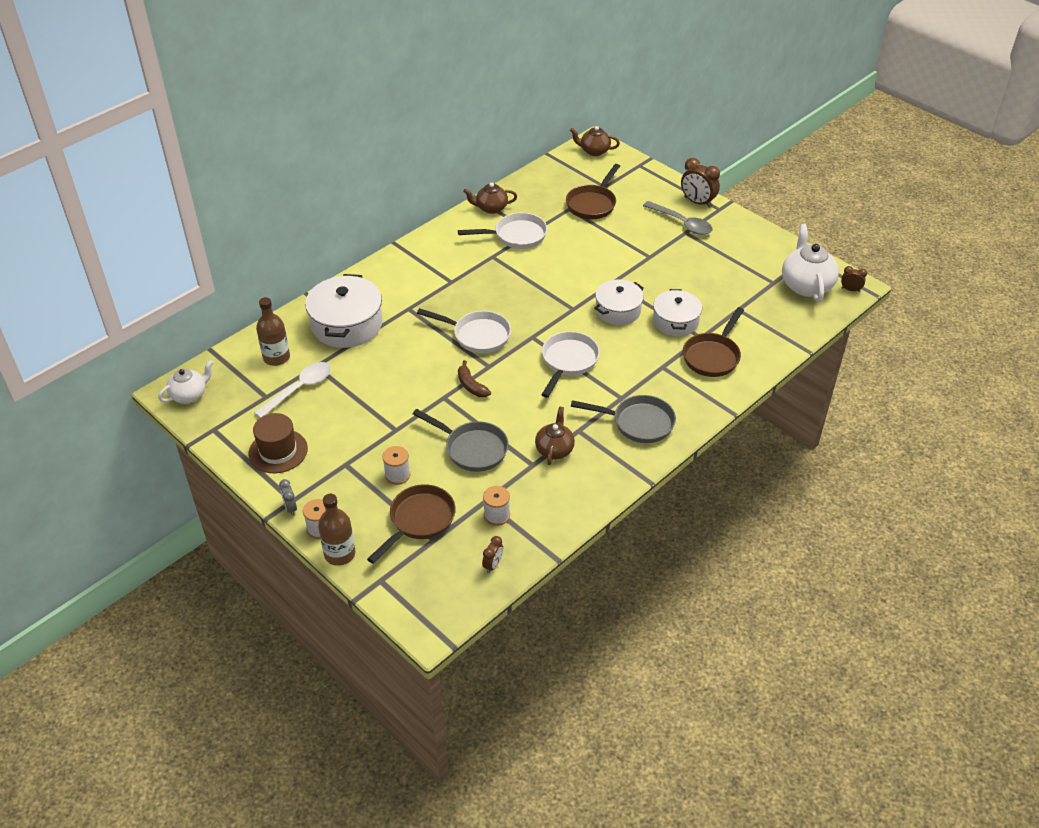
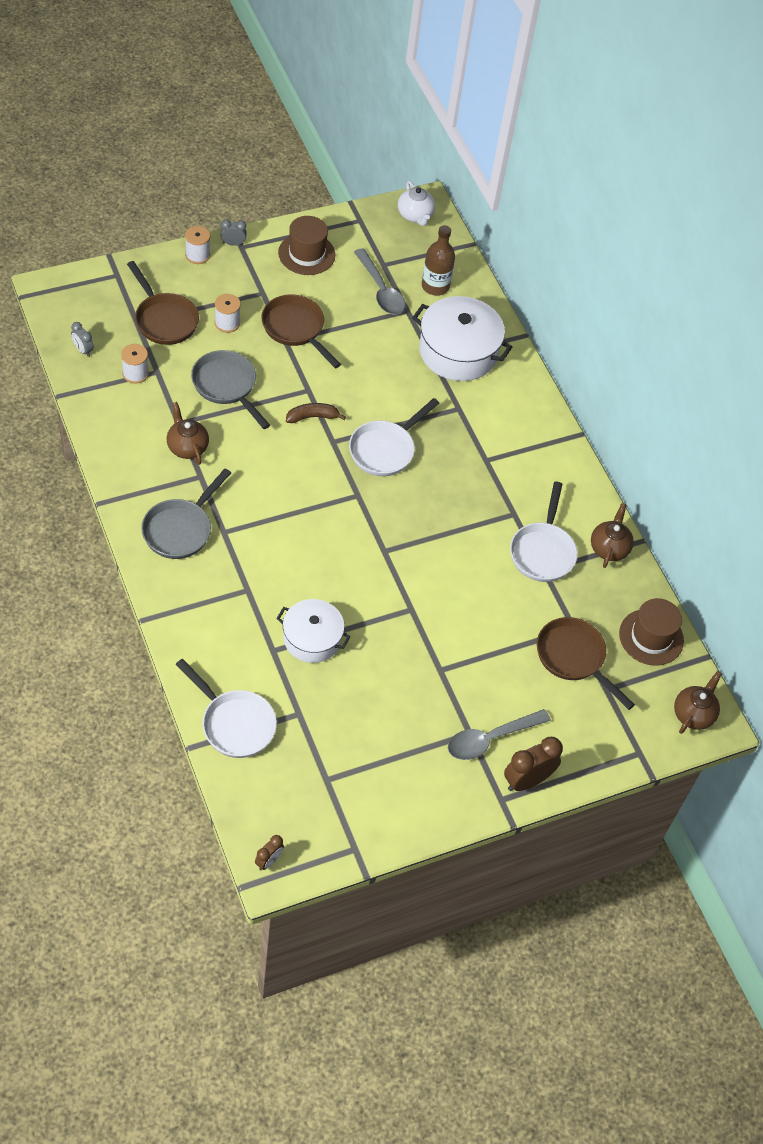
camera: 105 degrees right, 10 degrees up
(299, 389) = (380, 290): white spoon -> grey spoon
(339, 554) = (161, 259): brown bottle -> none
(472, 449) = (226, 386): grey pan -> grey pan turned 90 degrees clockwise
(493, 565) = (83, 350): brown clock -> grey clock
(550, 177) = (651, 637): none -> brown hat
(554, 449) = (187, 447): brown teapot -> brown teapot turned 150 degrees counterclockwise
(568, 362) = (302, 510): white pan -> white pan (234, 723)
(618, 310) = (359, 591): white pot -> none
(713, 356) = (237, 645): brown pan -> brown pan (295, 329)
(806, 285) = (303, 814): white teapot -> none

